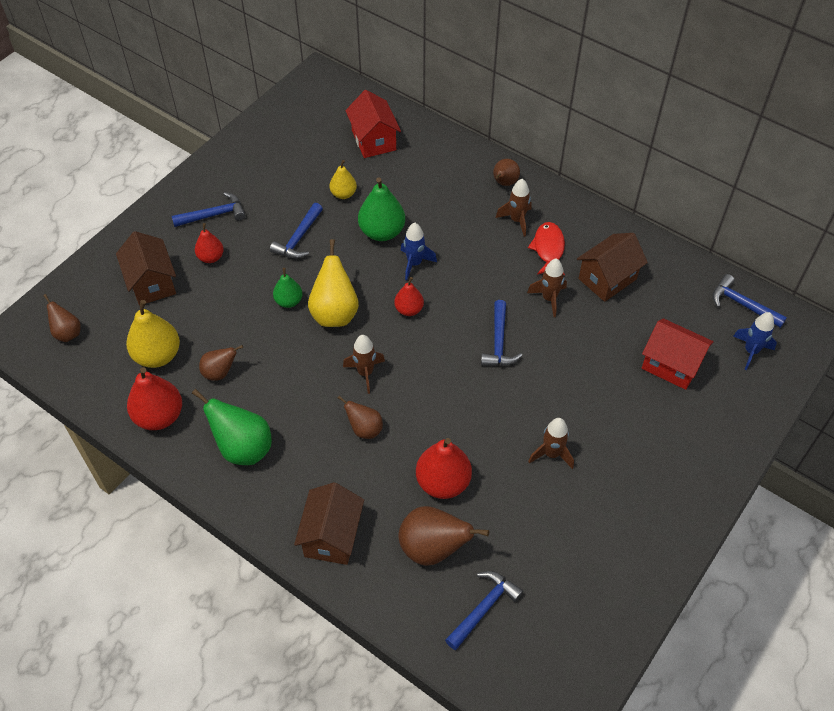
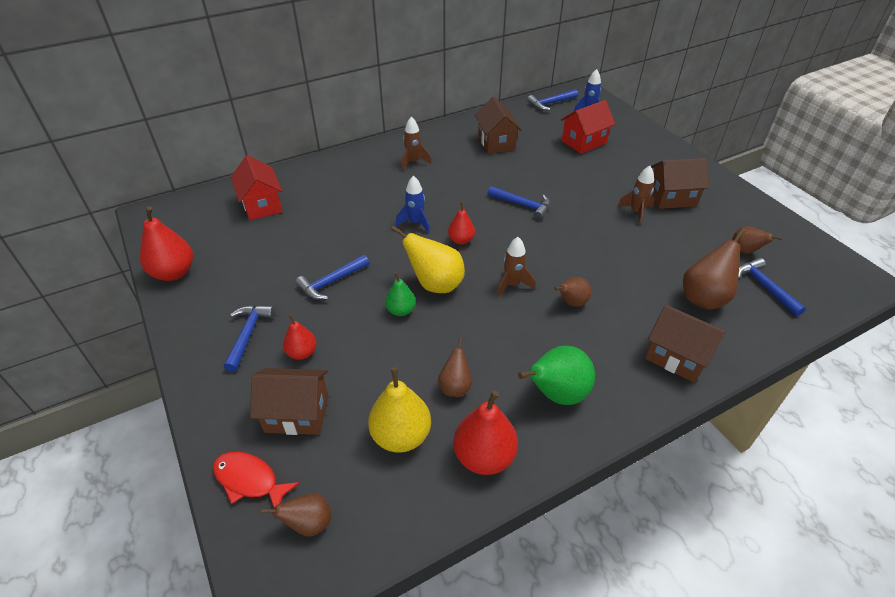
camera: 65 degrees left, 10 degrees down
(299, 238) = (331, 282): blue hammer -> blue hammer turned 90 degrees clockwise
(343, 194) = (305, 239): yellow pear -> none
(374, 140) = (262, 205): red house -> red house turned 60 degrees clockwise
(382, 232) = (367, 230): green pear -> none
(443, 482) = (642, 273): red pear -> red pear (174, 273)
(504, 183) = (372, 156): brown pear -> brown pear (745, 251)
(548, 249) = (451, 157): red fish -> red fish (250, 480)
(549, 299) = (497, 171): brown rocket -> none
(606, 486) = (672, 198): none -> brown house

